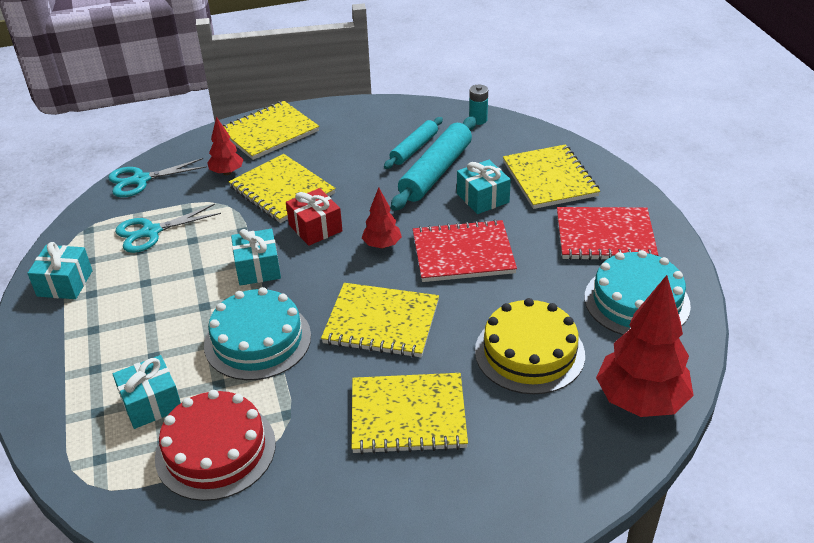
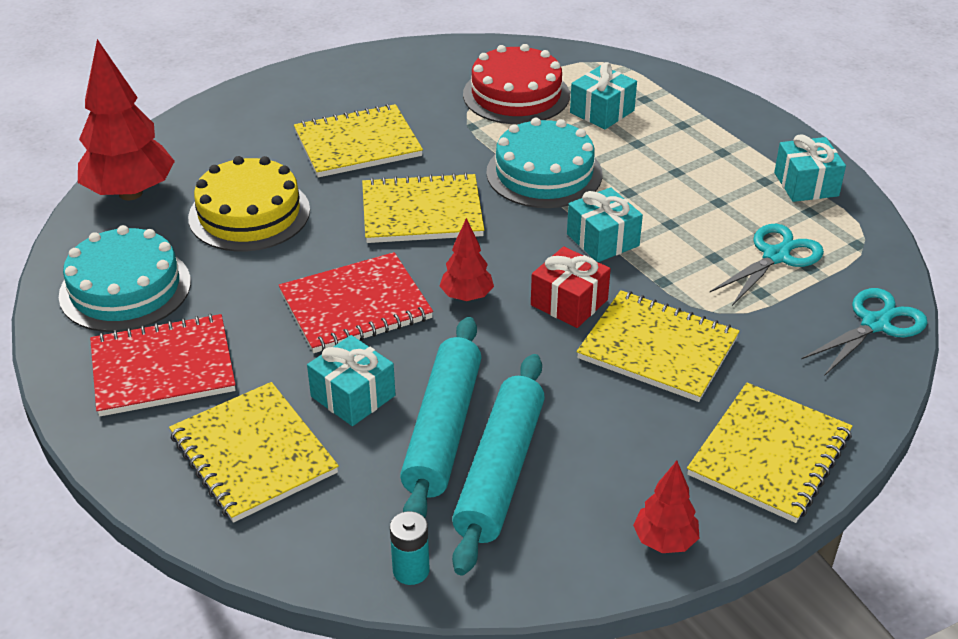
camera: 160 degrees right, 0 degrees up
(227, 172) = (765, 362): red tree -> red tree (664, 541)
(414, 148) = (499, 471): turquoise rolling pin -> turquoise rolling pin, size x1.63

